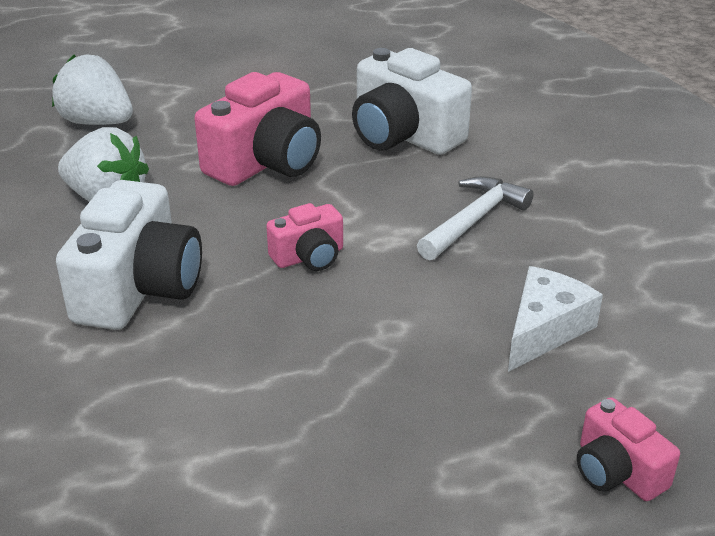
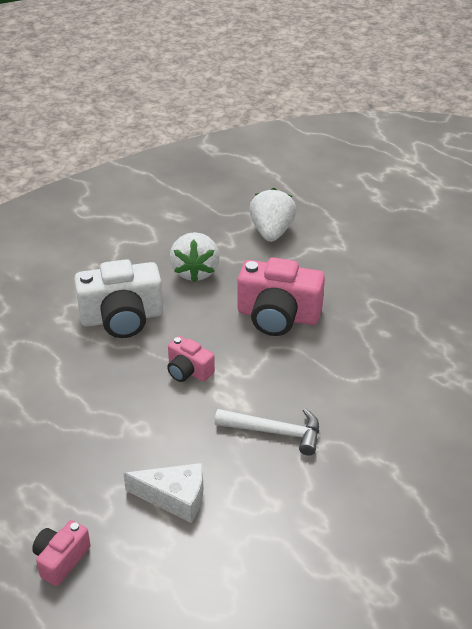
camera: 65 degrees right, 5 degrees up
(403, 135) = (360, 366): white camera -> none

